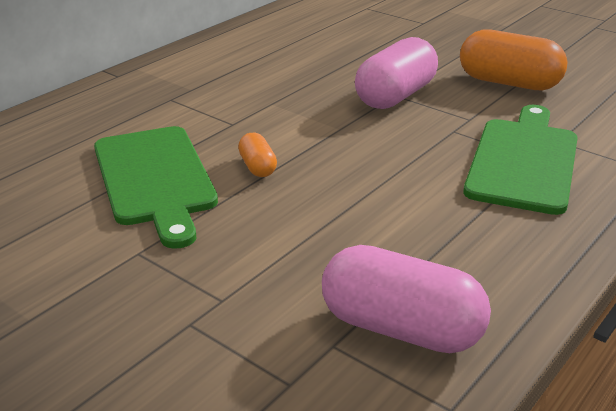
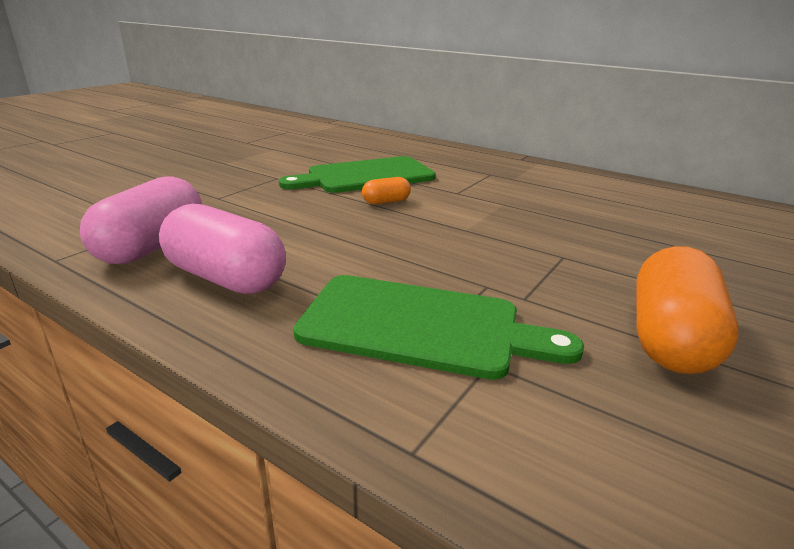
camera: 85 degrees right, 5 degrees down
(395, 96) = (559, 256): pink capsule -> pink capsule (226, 278)

